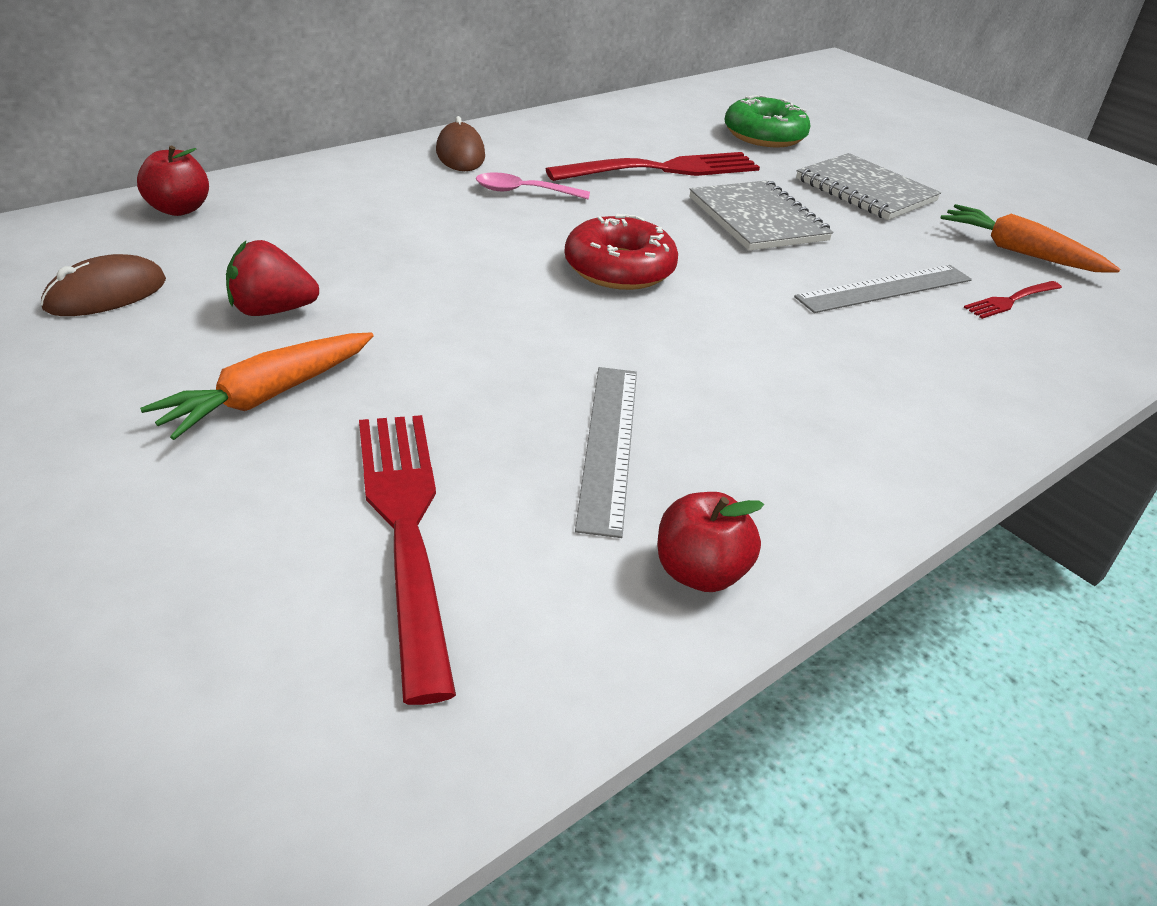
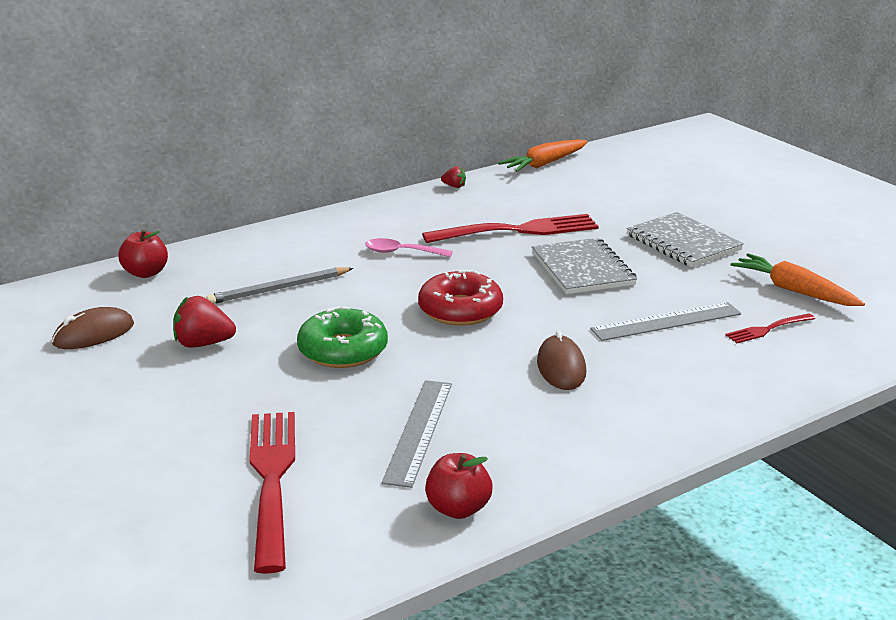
camera: 10 degrees right, 10 degrees down
(268, 396) = (194, 400): orange carrot -> orange carrot (545, 164)
(368, 235) = (278, 289): none -> grey pencil
(460, 154) = (359, 223): brown mouse -> brown mouse (561, 367)
(569, 114) = (454, 186): none -> red strawberry
(764, 135) = (613, 198): green donut -> green donut (343, 350)

